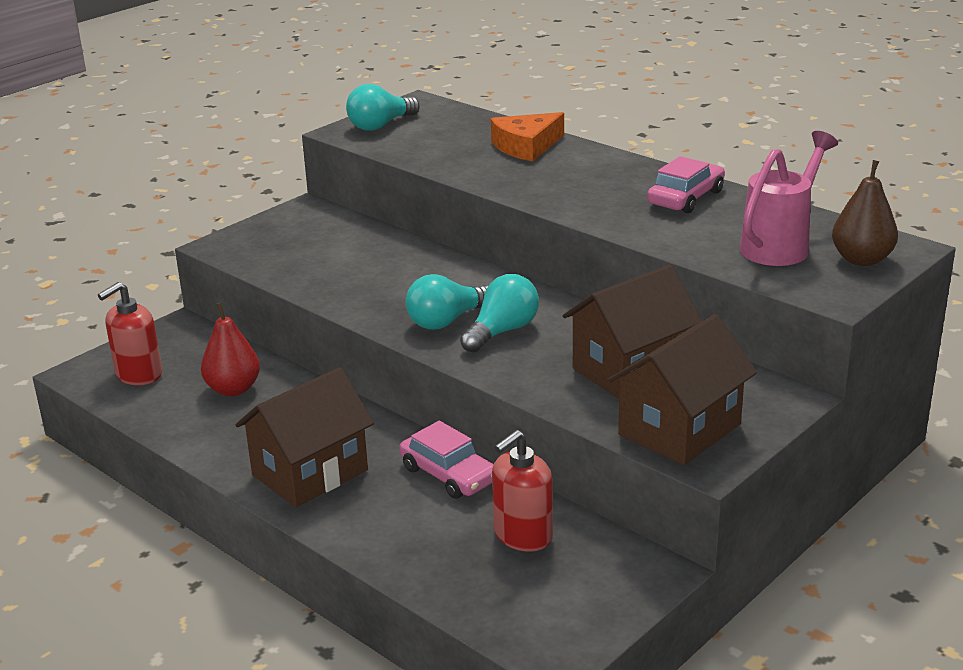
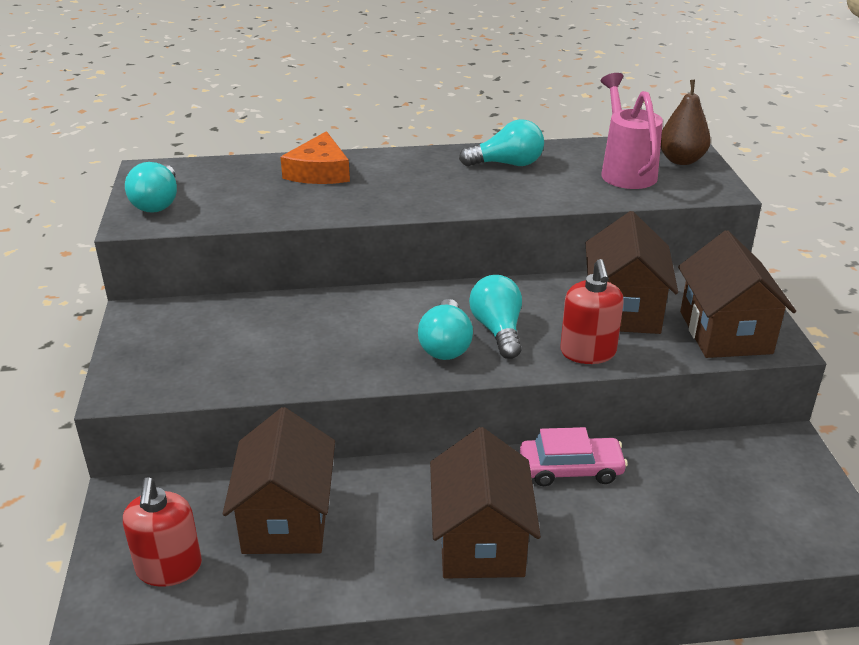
camera: 50 degrees left, 5 degrees up
(233, 389) = (286, 519): red pear -> brown house
(522, 535) = (690, 477): red soap dispenser -> red soap dispenser (588, 352)
(686, 198) = (507, 164): pink car -> turquoise light bulb

